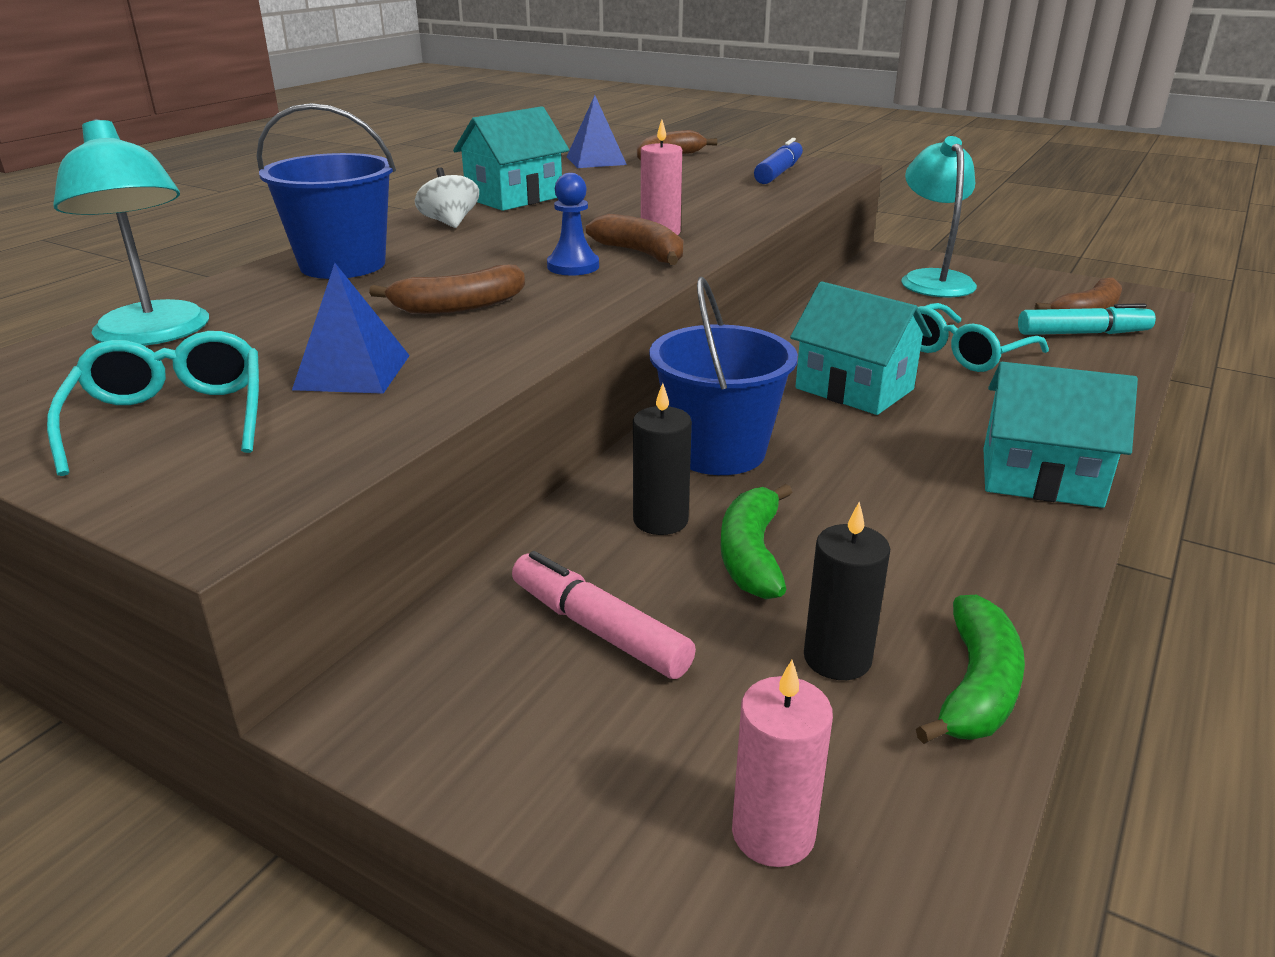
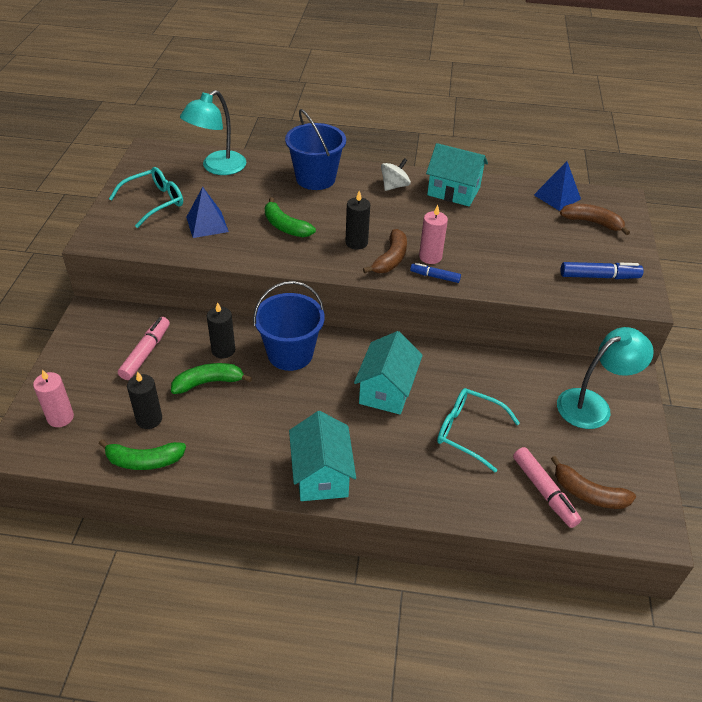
camera: 65 degrees right, 15 degrees up
(459, 306) = (285, 226): brown banana -> green banana
(573, 266) = (356, 242): blue pawn -> black candle
(711, 238) = (435, 276): none -> blue marker
(1082, 333) = (544, 491): turquoise marker -> pink marker

